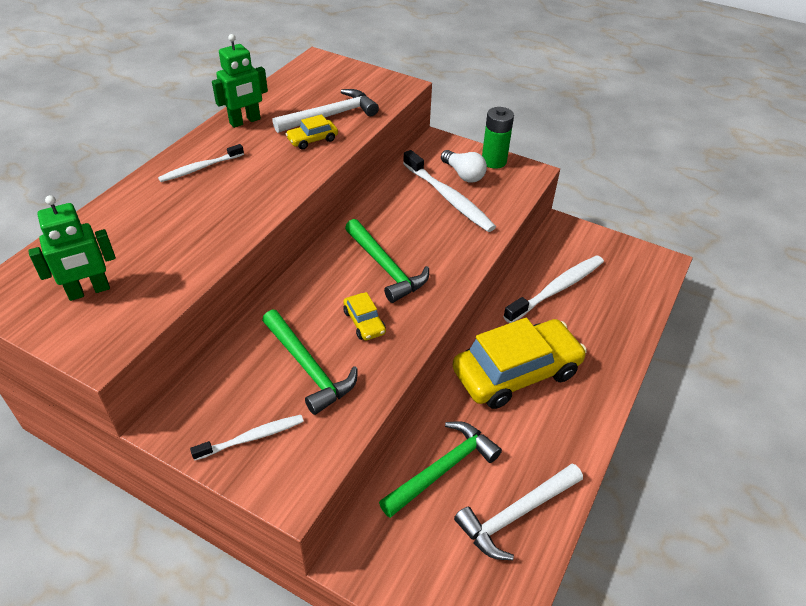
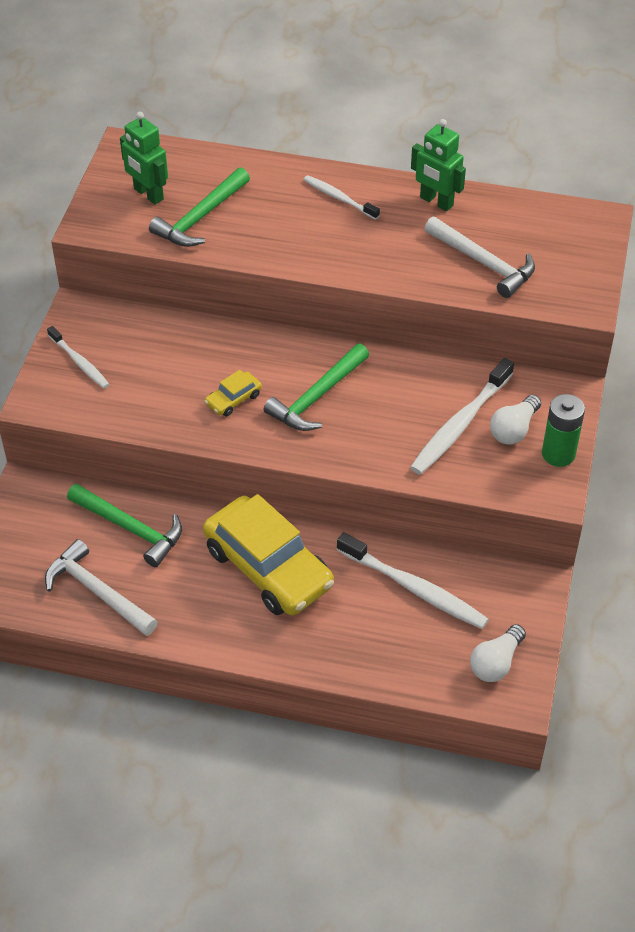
camera: 75 degrees right, 5 degrees up
(308, 368) = (163, 375): green hammer -> green hammer (200, 217)
(312, 140) = (429, 261): yellow car -> none
(631, 264) = (496, 662): none -> white light bulb

